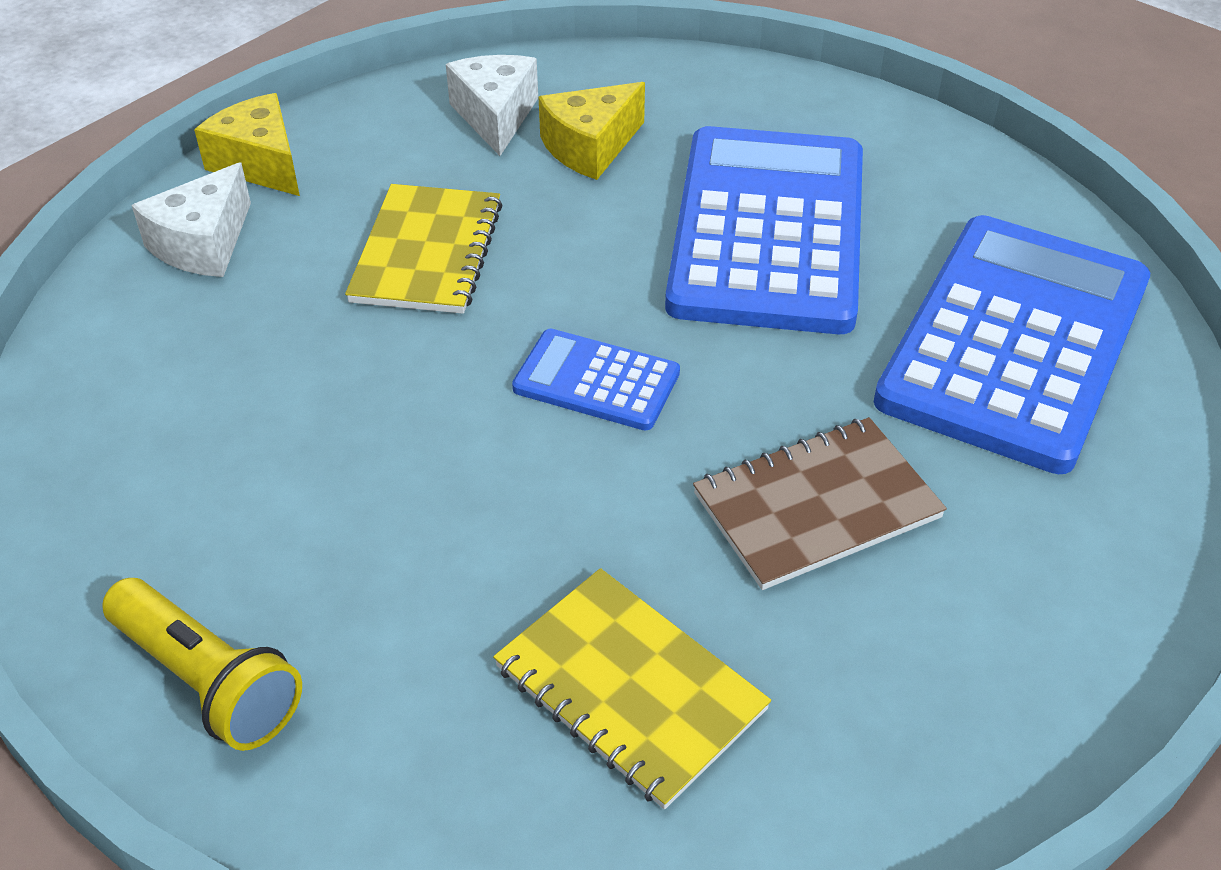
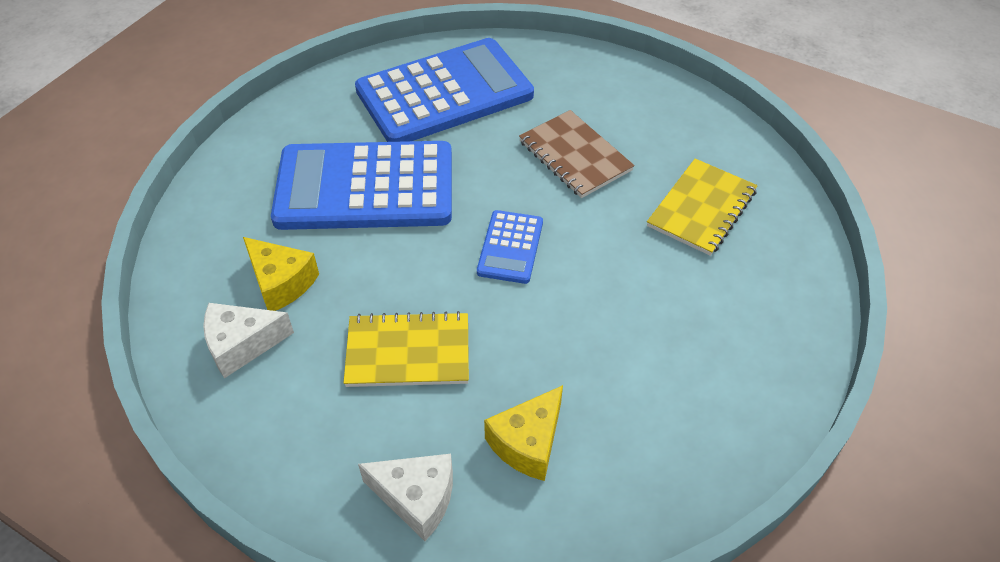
camera: 100 degrees left, 5 degrees up
(208, 681) = (766, 369): yellow flashlight -> none
(260, 164) = (310, 491): yellow cheese -> yellow cheese (528, 443)
(1014, 341) = (444, 93): blue calculator -> blue calculator turned 135 degrees clockwise

